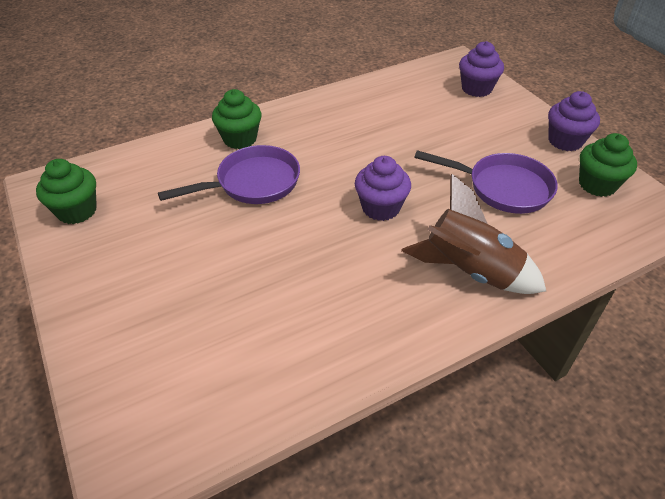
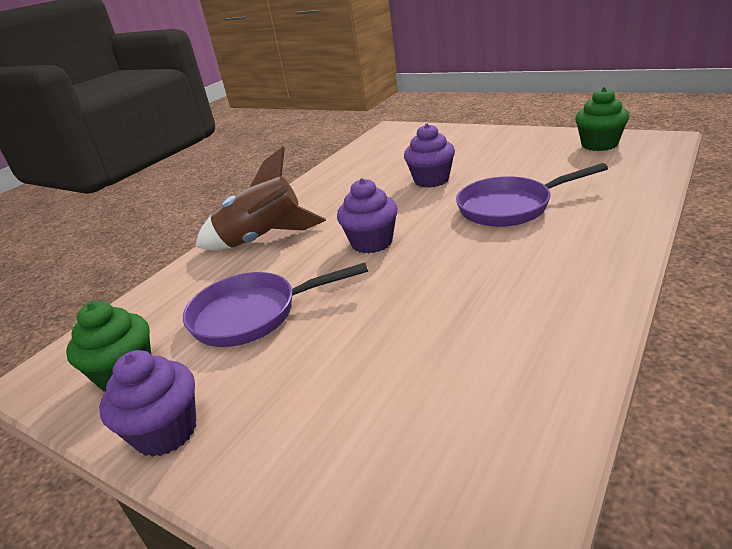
camera: 155 degrees right, 15 degrees down
(240, 139) = (593, 226): green cupcake -> none
(253, 183) = (510, 207): purple pan -> purple pan turned 45 degrees clockwise
(476, 89) = (368, 488): purple cupcake -> purple cupcake (431, 180)

